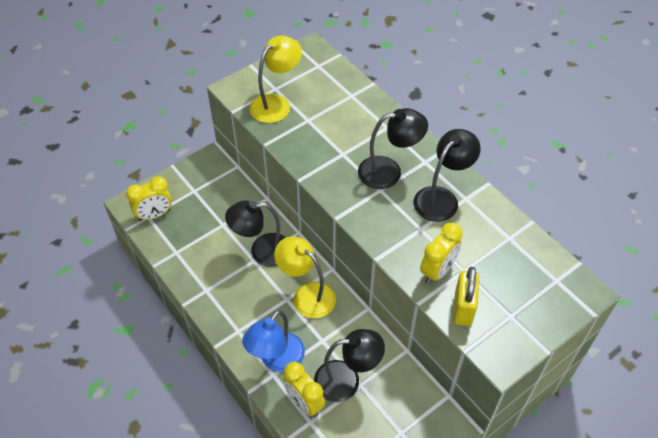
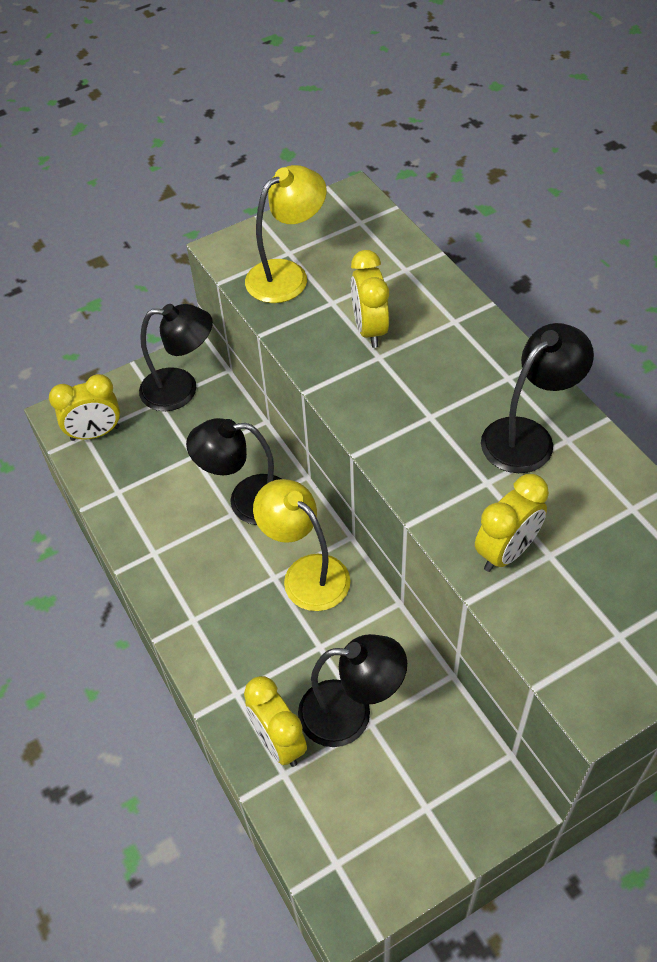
camera: 10 degrees right, 0 degrees up
(276, 360) = (245, 670): blue lamp -> none
(334, 136) = (369, 330): none -> yellow clock
(389, 171) = (448, 389): black lamp -> black lamp (181, 389)
(463, 308) = (541, 616): yellow padlock -> none

